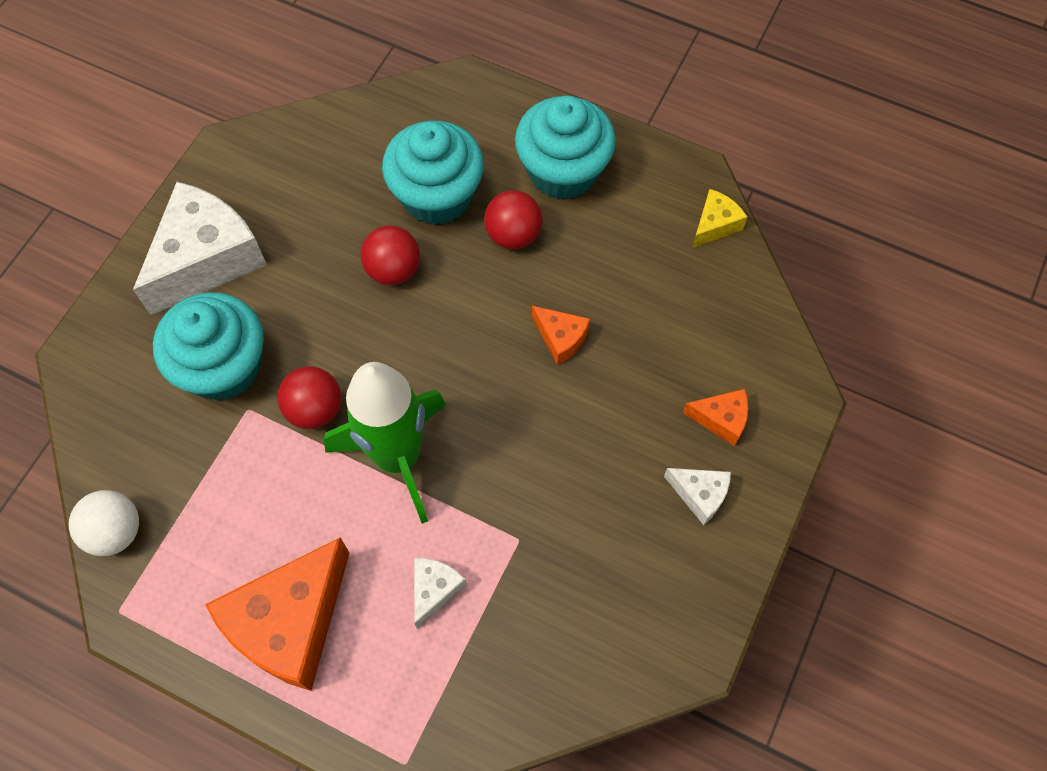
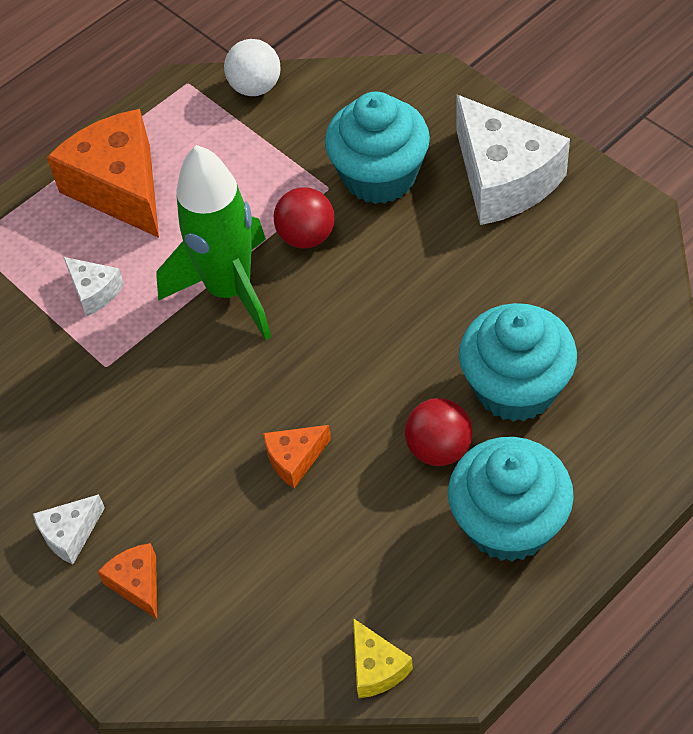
camera: 115 degrees right, 10 degrees down
(393, 270) = (435, 328): red ball -> none
(721, 419) = (137, 584): orange cheese -> orange cheese turned 120 degrees clockwise

